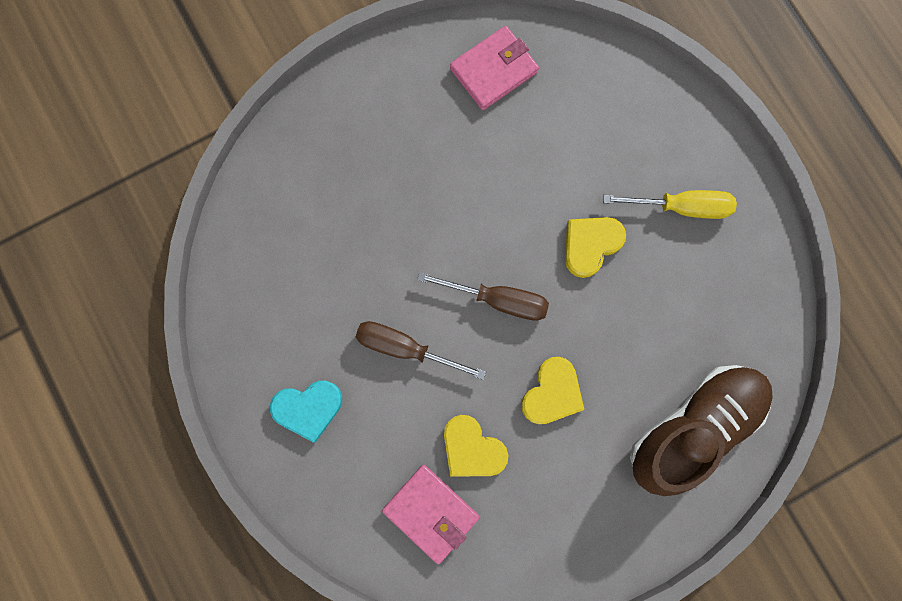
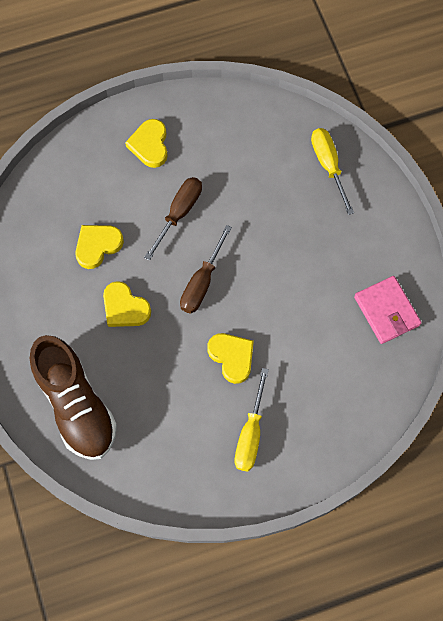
camera: 100 degrees right, 10 degrees down
(303, 165) = (328, 165): none -> yellow screwdriver
(308, 408) = (150, 145): turquoise heart -> yellow heart
(431, 513) = (60, 212): pink wallet -> none

